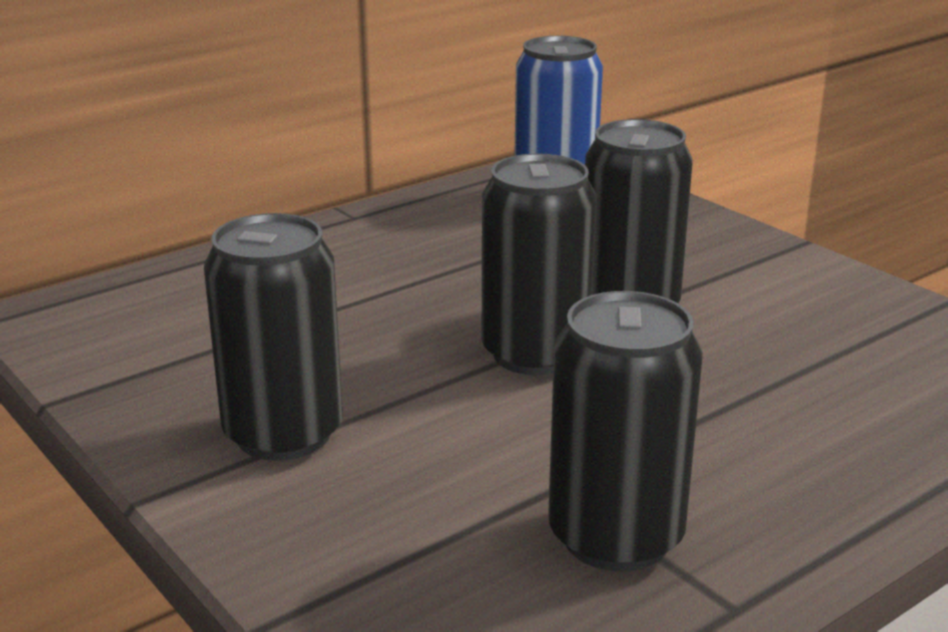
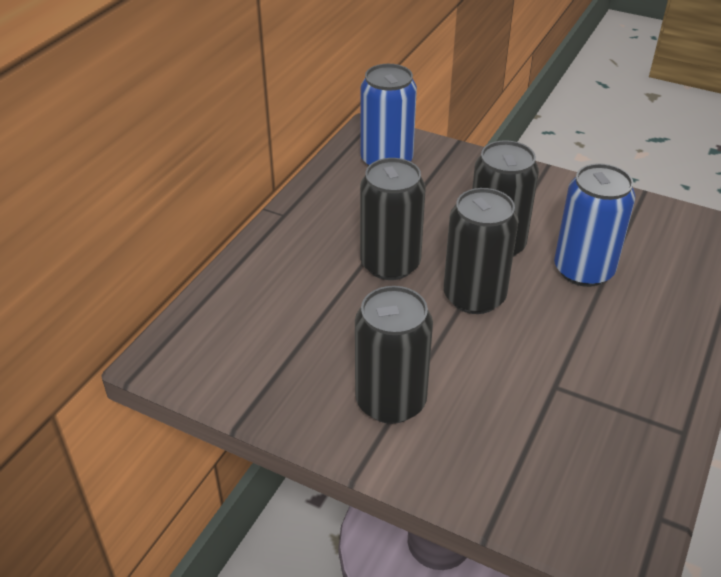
camera: 25 degrees left, 15 degrees up
(615, 537) = (605, 409): black can -> black can (390, 264)
(748, 365) = (583, 270): none -> blue can

